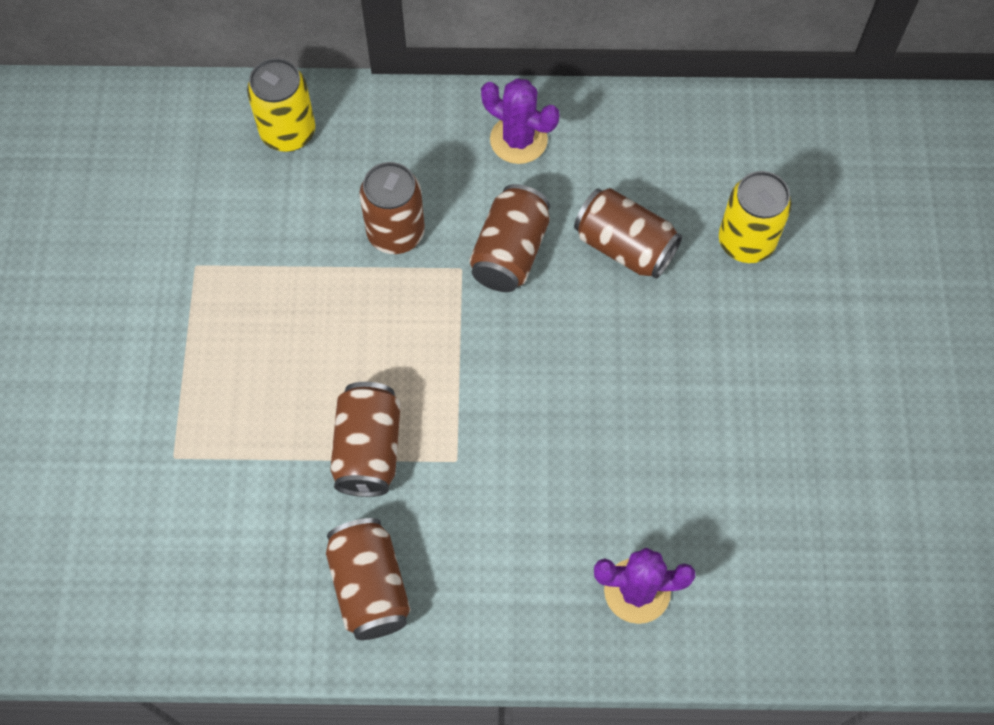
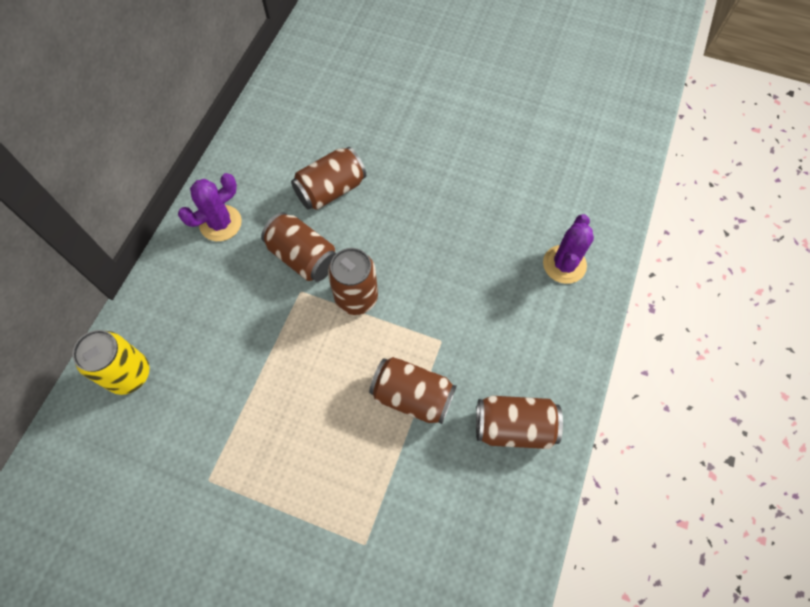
camera: 70 degrees left, 0 degrees up
(396, 233) = (253, 324): brown can -> brown can (356, 297)
(746, 242) = (358, 126): yellow can -> none

